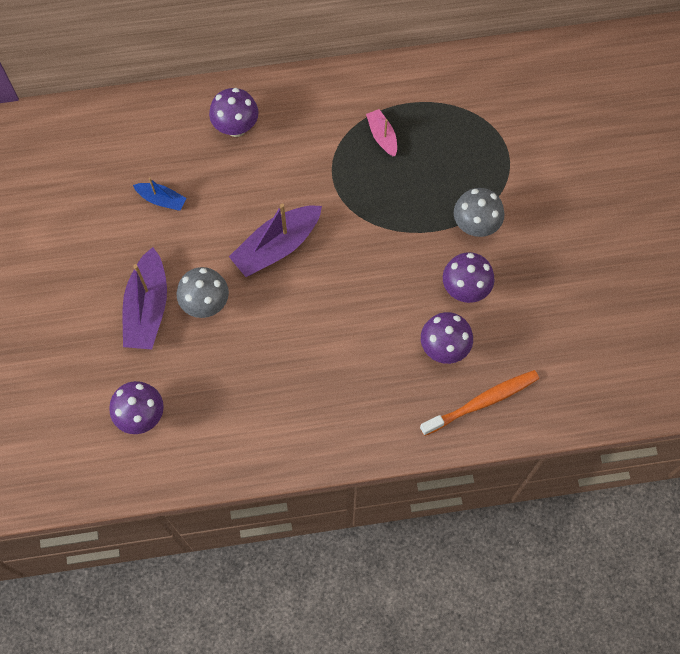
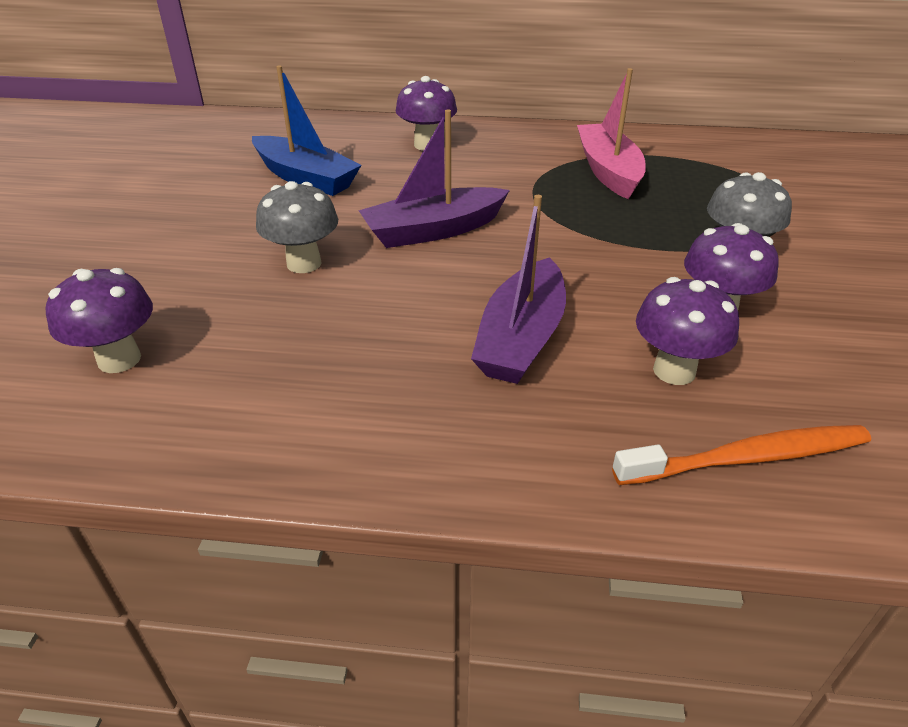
camera: 15 degrees right, 30 degrees down
(147, 308) = (220, 255): purple boat -> purple boat (521, 338)
(161, 199) = (306, 178): blue boat -> blue boat, size x1.87
(382, 136) = (608, 171): pink boat -> pink boat, size x1.87

